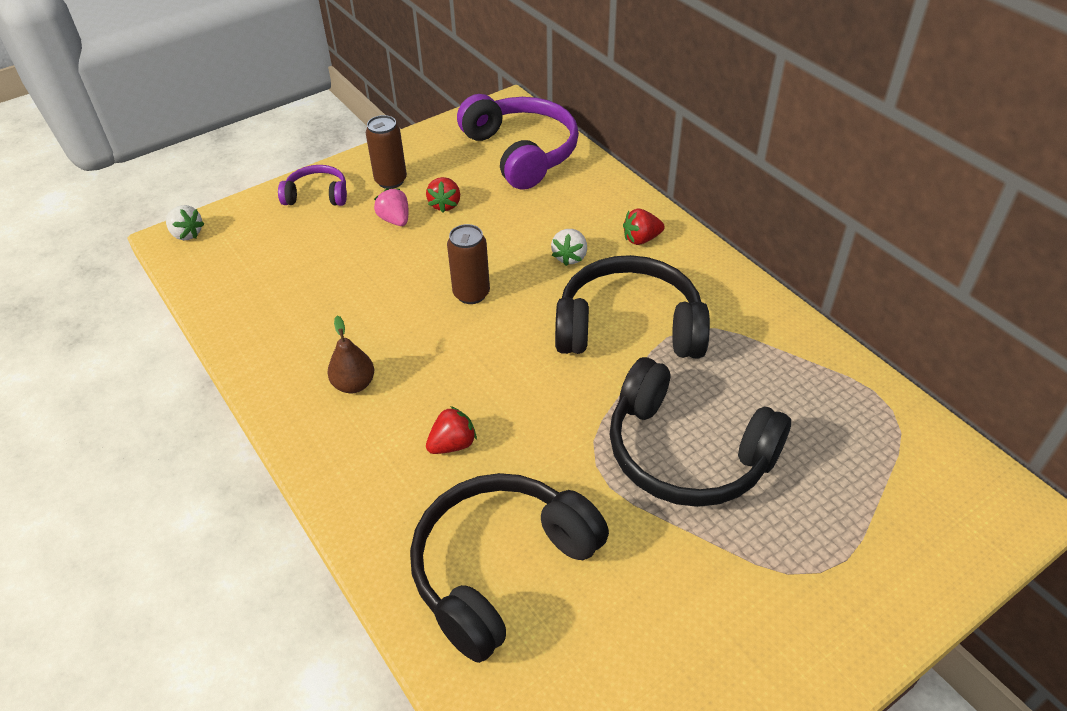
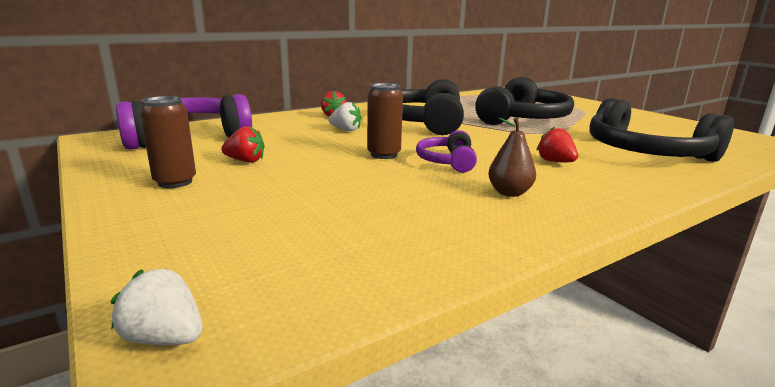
camera: 90 degrees left, 25 degrees down
(187, 234) = (164, 338): white strawberry -> white strawberry turned 105 degrees counterclockwise
(317, 195) = (160, 221): purple headphones -> purple headphones (447, 161)
(395, 220) = (255, 180): pink strawberry -> none

